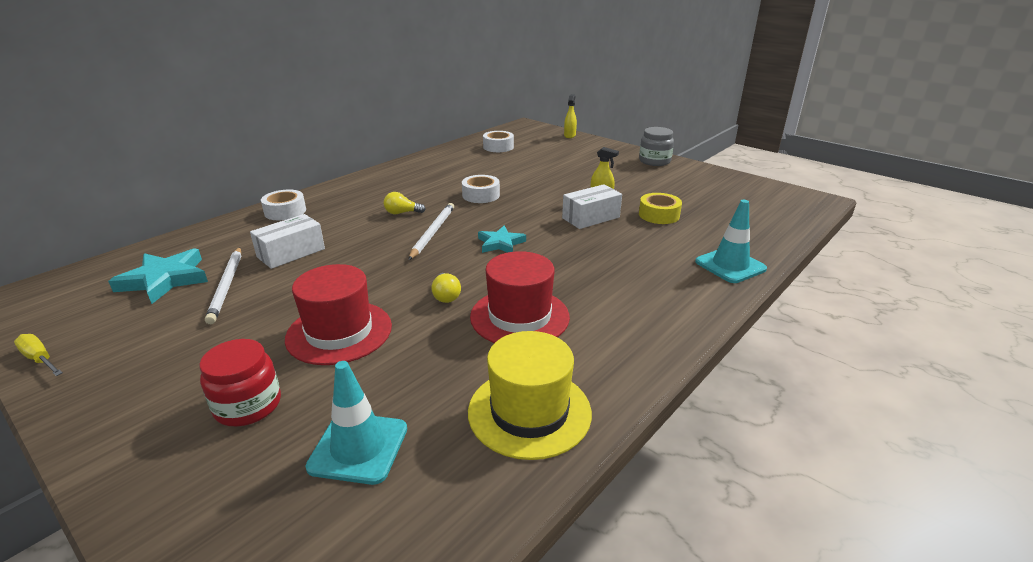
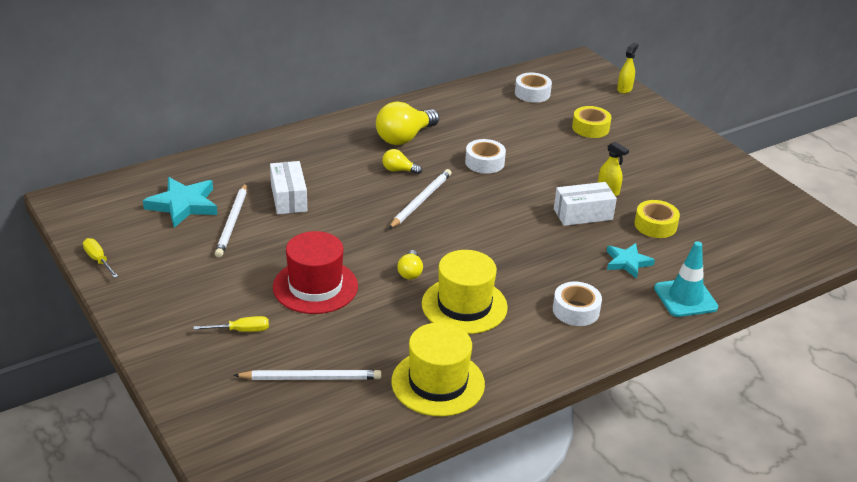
camera: 15 degrees right, 5 degrees up
(248, 405) = (241, 330): red jar -> yellow screwdriver
(285, 211) = (290, 146): white tape -> white tape (576, 310)
(291, 253) = (288, 198): white box -> white box turned 75 degrees counterclockwise
(358, 448) = (311, 378): turquoise traffic cone -> white pencil
(399, 189) = (404, 138): none -> yellow light bulb
(500, 243) = (479, 227): turquoise star -> turquoise star (627, 262)
(519, 317) = (464, 305): red hat -> yellow hat
(558, 160) = (590, 128): none -> yellow tape
(654, 161) = (700, 149): grey jar -> none

